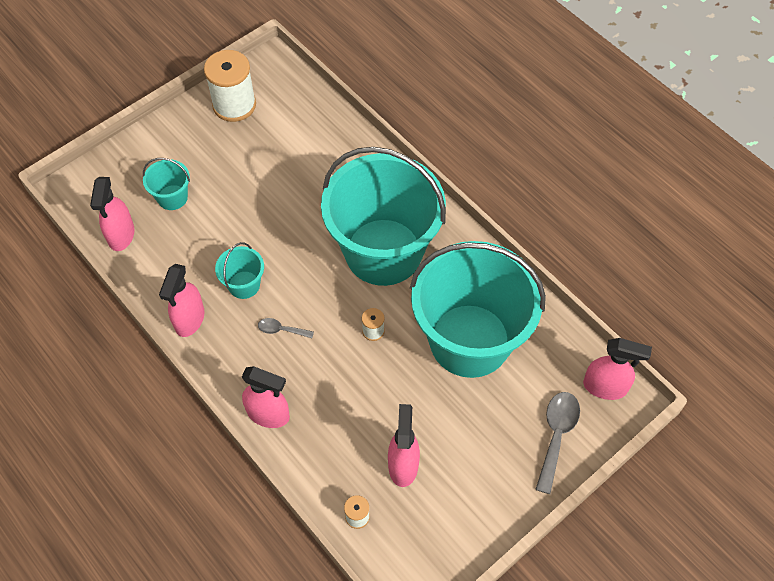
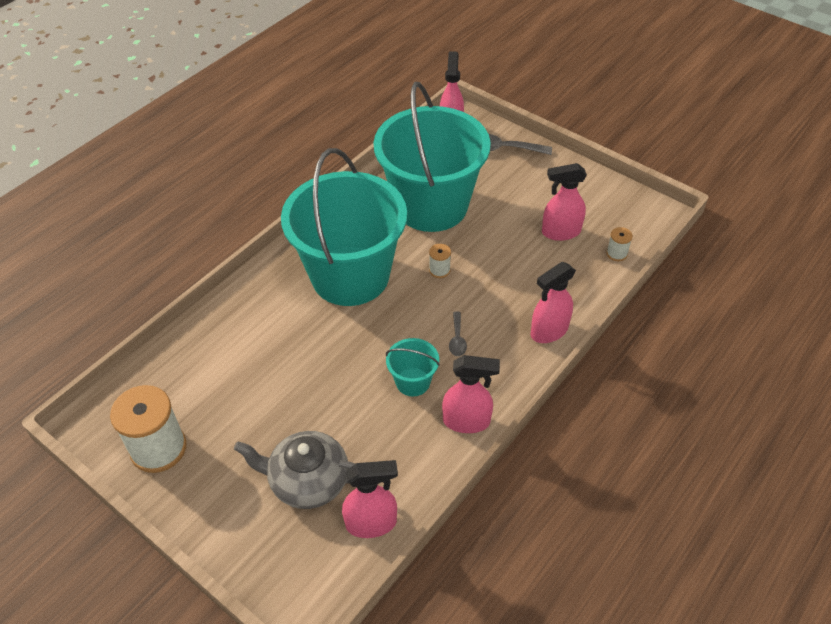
camera: 100 degrees left, 10 degrees down
(172, 197) = (308, 481): turquoise bucket -> grey teapot
(268, 414) = (549, 331): pink spray bottle -> pink spray bottle turned 135 degrees counterclockwise

